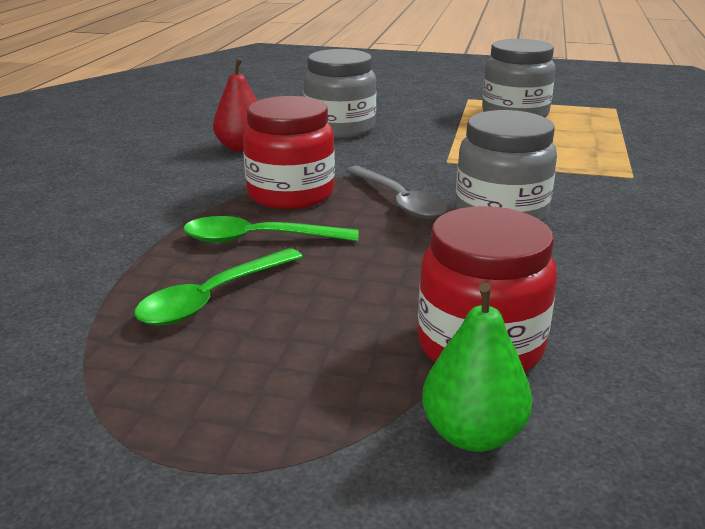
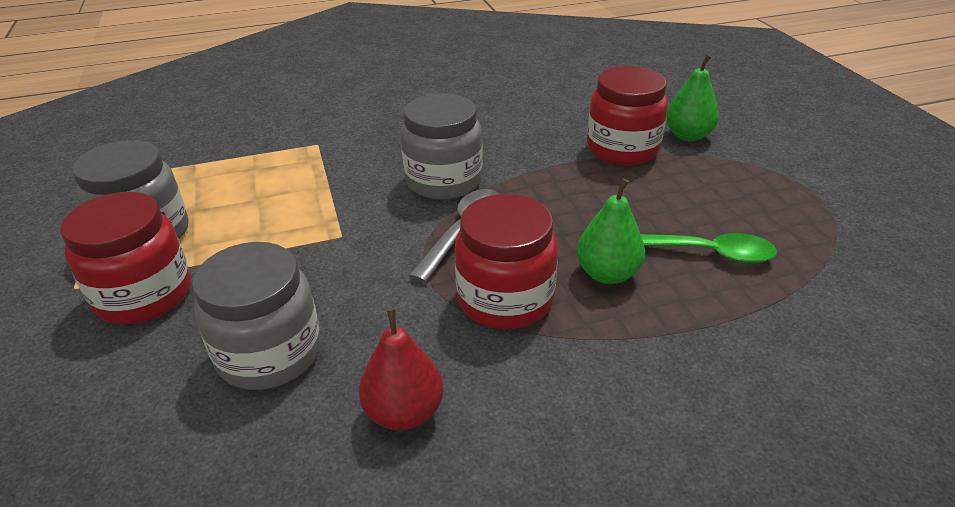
camera: 120 degrees left, 10 degrees up
(258, 239) = (607, 274): green spoon -> green pear
(440, 110) = (144, 295): none -> red jar

